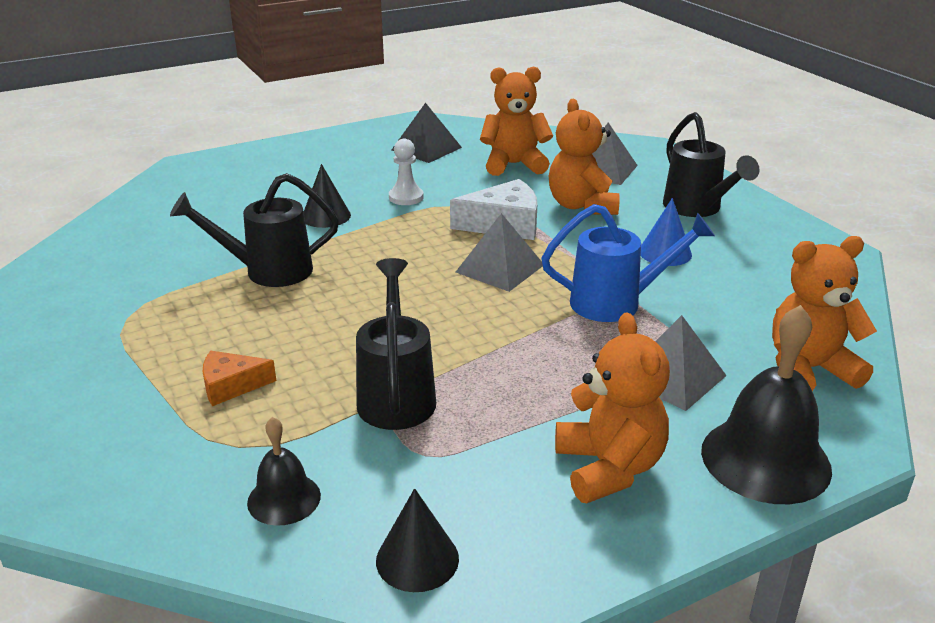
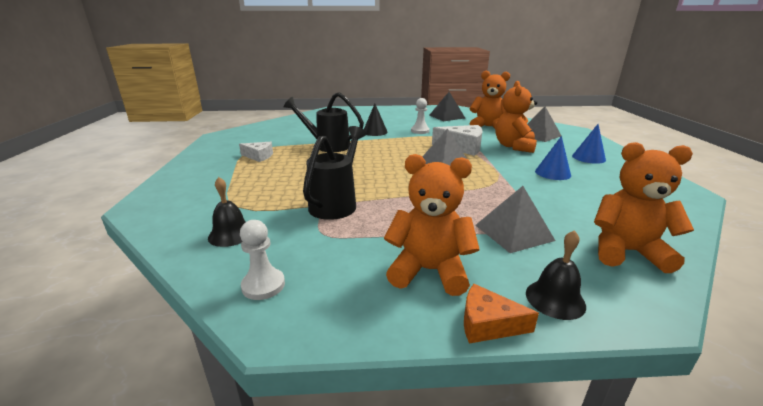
camera: 25 degrees right, 5 degrees down
(158, 327) = (259, 156): none -> white cheese
(231, 386) = (263, 183): orange cheese -> orange cheese (488, 324)
(417, 559) = (263, 285): black cone -> white pawn
(609, 468) = (429, 271): orange teddy bear -> orange teddy bear turned 90 degrees counterclockwise
(616, 303) = (502, 189): blue watering can -> none
(697, 208) = (588, 158): black watering can -> blue cone
(765, 459) = (555, 299): black bell -> black bell, size x0.55

